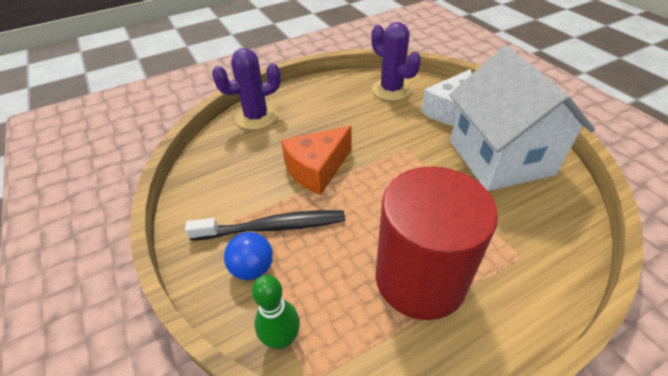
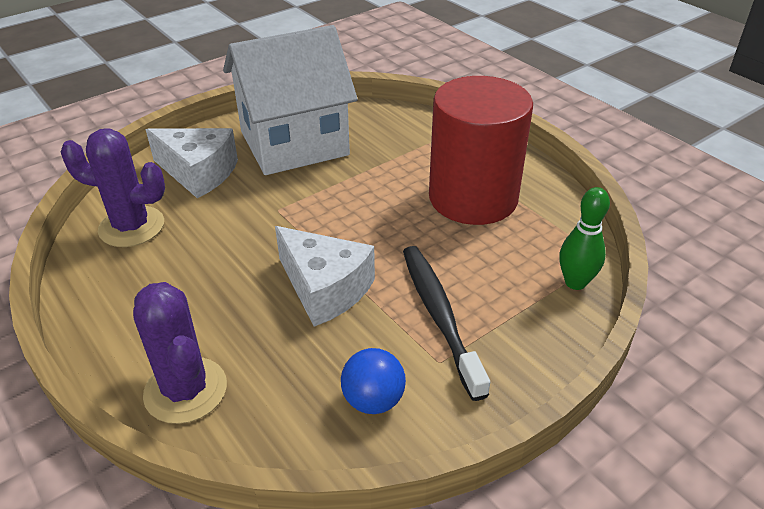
camera: 100 degrees left, 5 degrees down
(252, 268) = (505, 322): blue ball -> blue ball (373, 400)
(317, 169) = (325, 288): orange cheese -> white cheese
(391, 90) = (131, 227): purple cactus -> purple cactus turned 60 degrees clockwise

